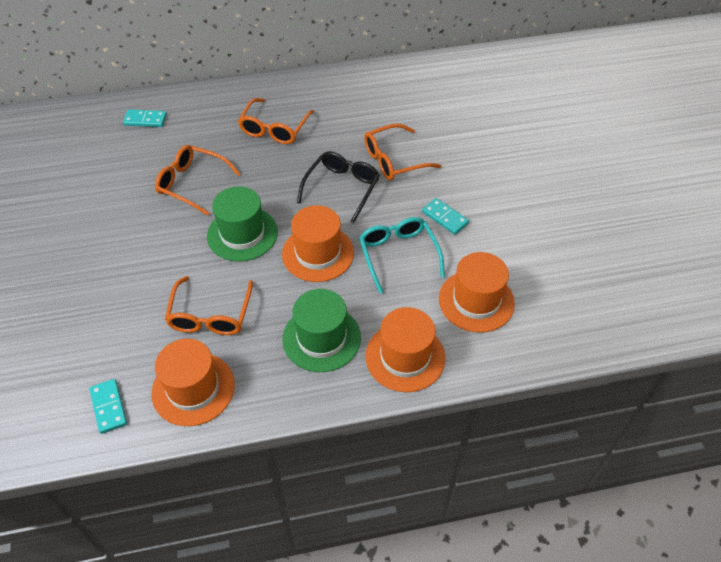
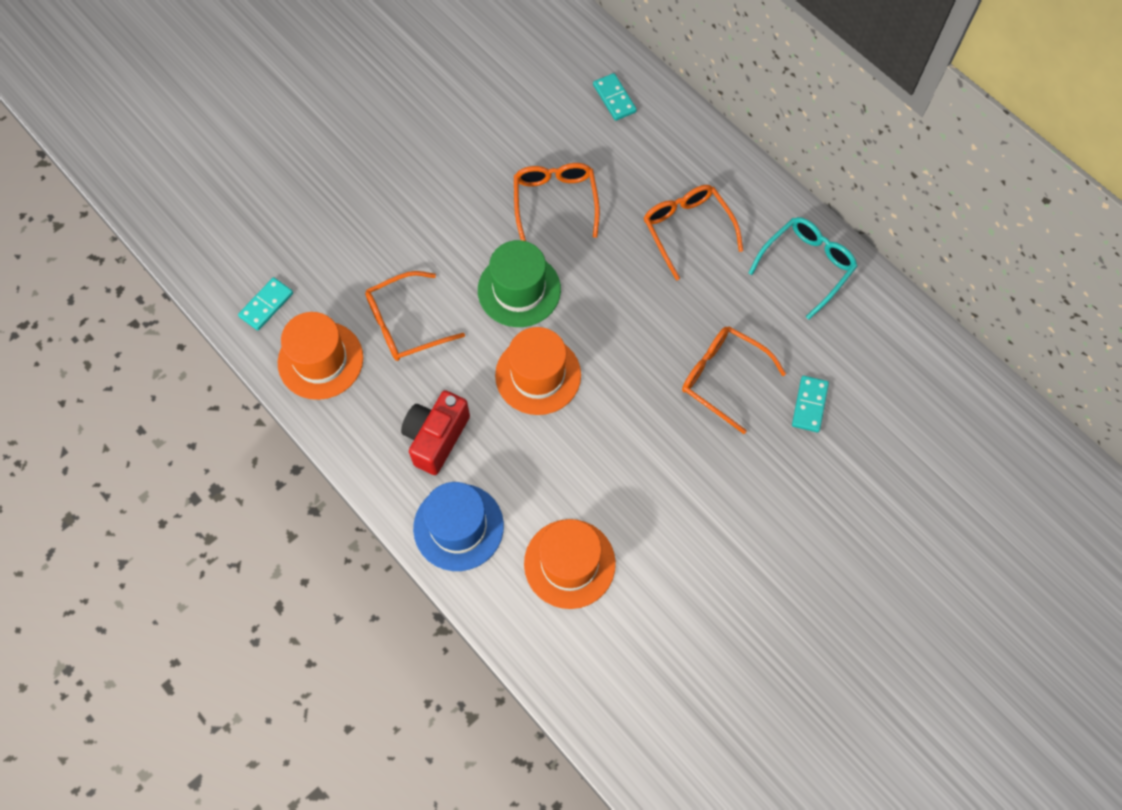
camera: 60 degrees right, 15 degrees up
(274, 129) = (686, 229): orange glasses -> orange glasses turned 75 degrees clockwise
(321, 338) = (436, 438): green hat -> red camera
(342, 187) = (644, 348): black glasses -> none
(398, 254) = (585, 454): turquoise glasses -> turquoise glasses (807, 265)
(405, 357) = (458, 527): orange hat -> blue hat
(445, 218) = (668, 476): turquoise domino -> turquoise domino (809, 405)

